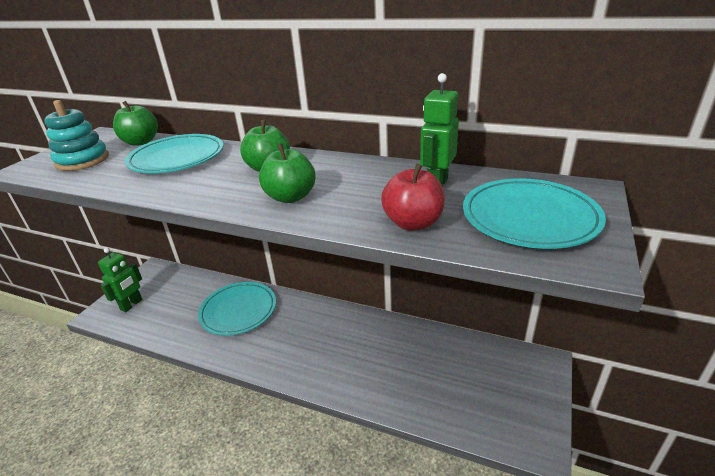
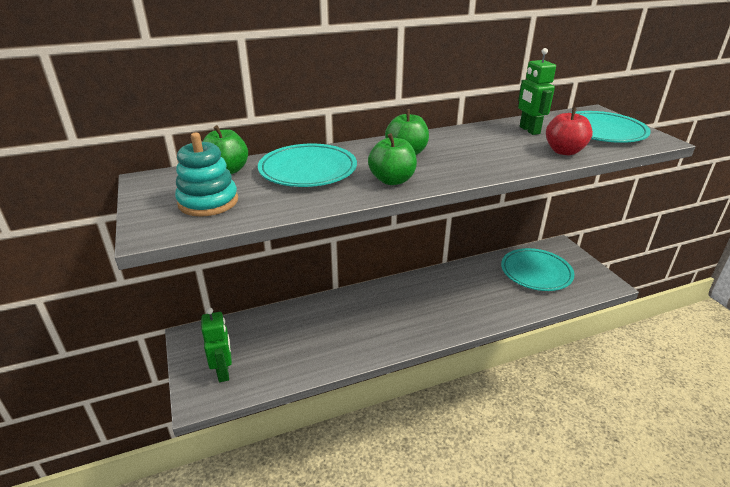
camera: 45 degrees left, 0 degrees up
(238, 311) = (338, 319): turquoise plate -> turquoise plate (536, 272)
(290, 197) = (469, 163): green apple -> green apple (392, 180)

